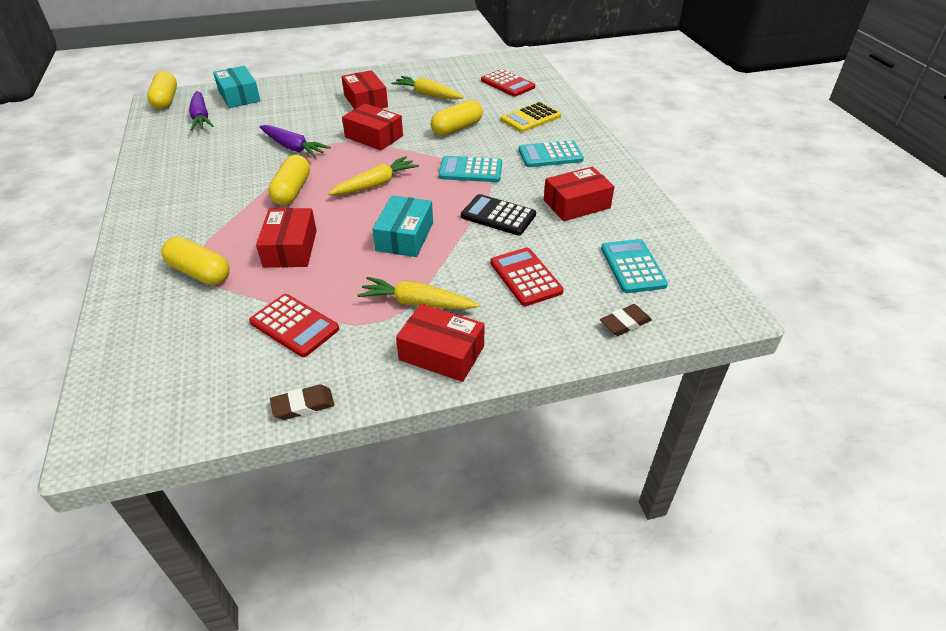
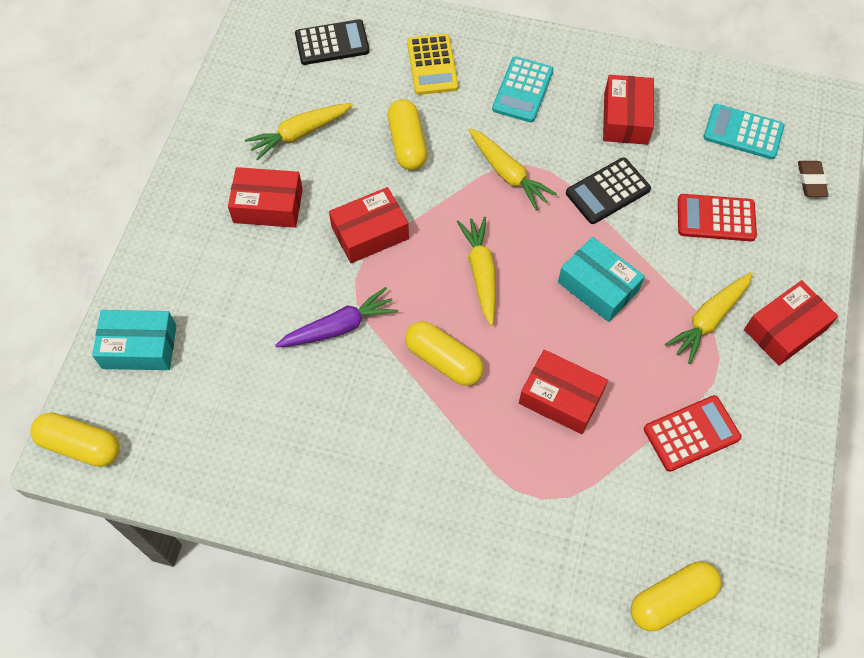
camera: 60 degrees left, 20 degrees up
(200, 272) = (558, 497): yellow capsule -> yellow capsule (671, 599)
(201, 117) = (174, 411): purple carrot -> none
(303, 405) = (801, 459): brown eraser -> none
(470, 170) = (508, 174): turquoise calculator -> yellow carrot
(507, 84) = (332, 43): red calculator -> black calculator

